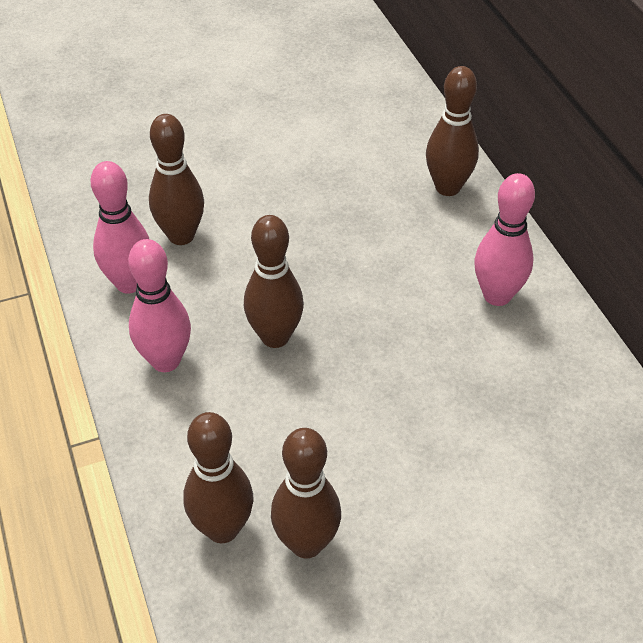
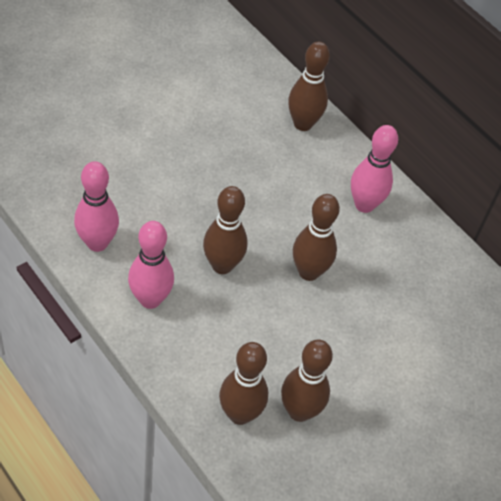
camera: 25 degrees left, 5 degrees up
(181, 236) = (121, 196): brown bowling pin -> brown bowling pin (308, 272)

